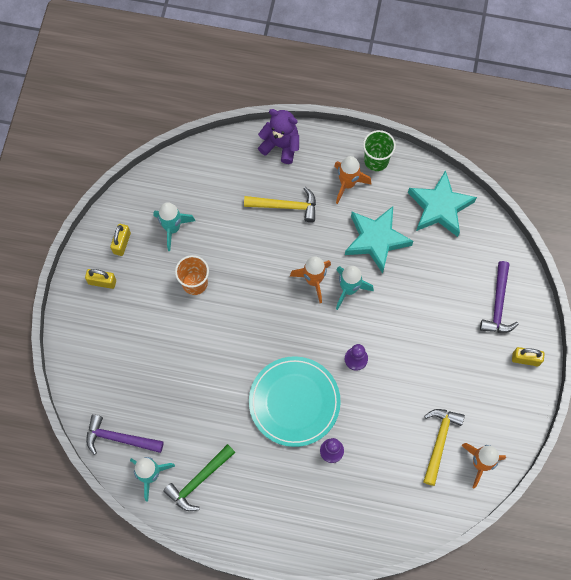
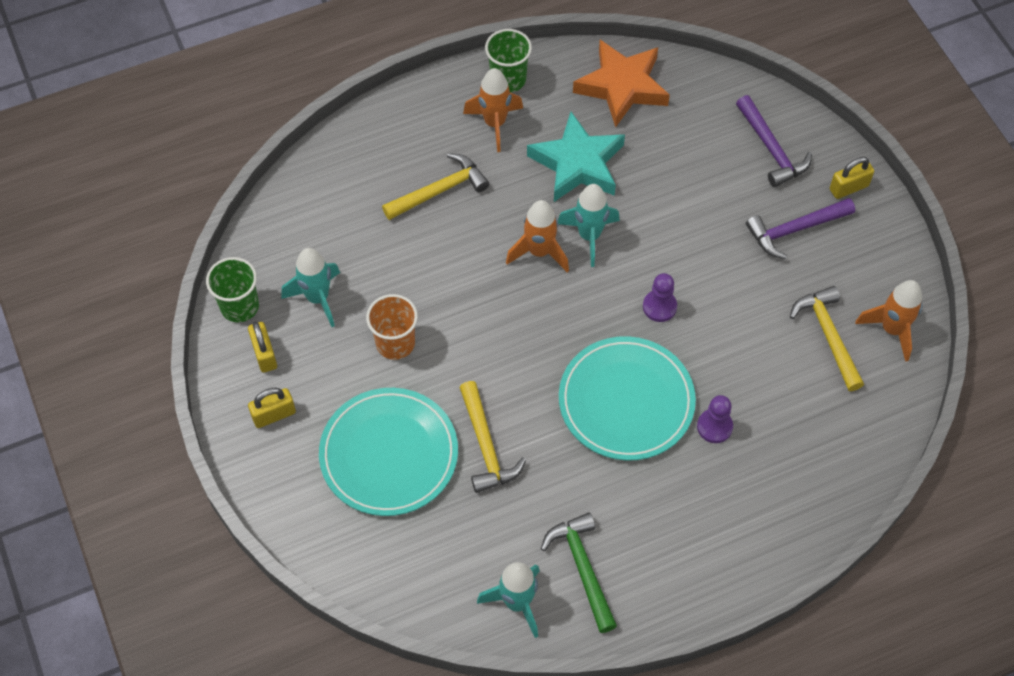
camera: 35 degrees left, 10 degrees down
(119, 438) = (441, 586): purple hammer -> purple hammer (794, 230)
(128, 206) = (239, 306): none -> green cup
(145, 345) = (389, 454): none -> turquoise plate
(199, 376) = (486, 446): none -> yellow hammer
(199, 480) = (582, 568): green hammer -> green hammer turned 150 degrees clockwise
(281, 145) = (380, 128): purple teddy bear -> none
(440, 207) = (622, 86): turquoise star -> orange star

